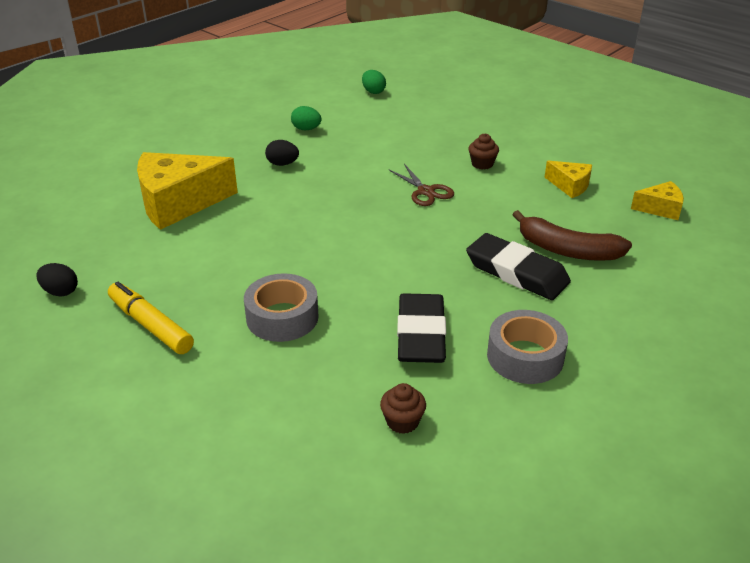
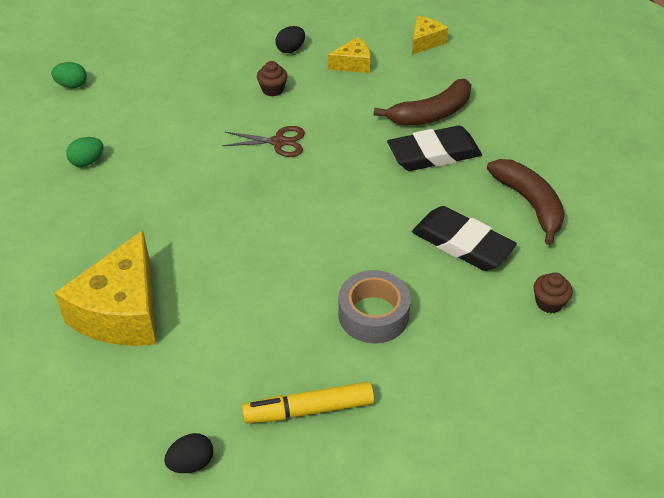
camera: 55 degrees left, 10 degrees up
(282, 164) = (133, 207): black egg -> black egg (290, 49)
(525, 356) = (529, 203): grey tape -> brown banana

